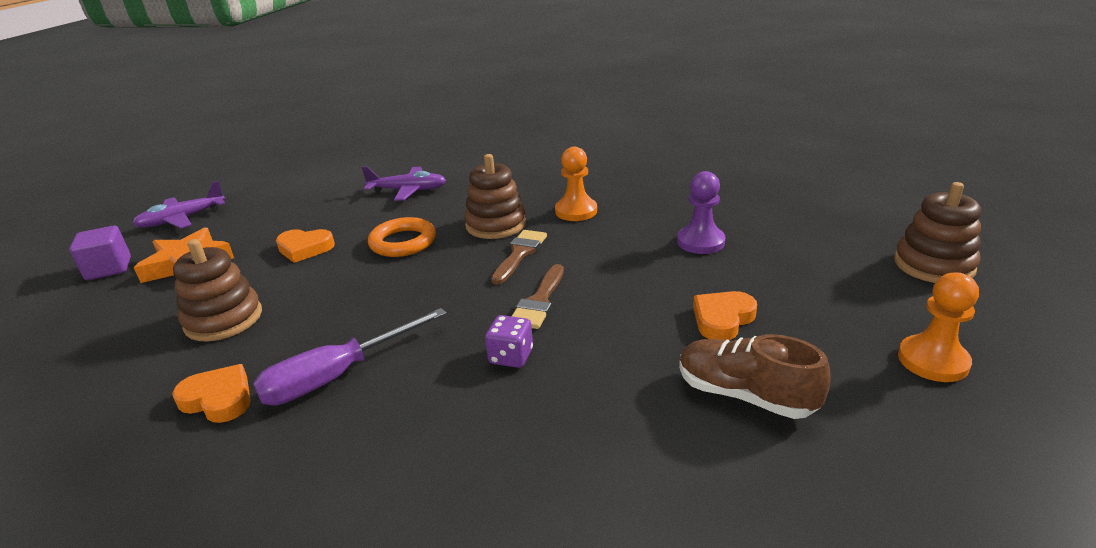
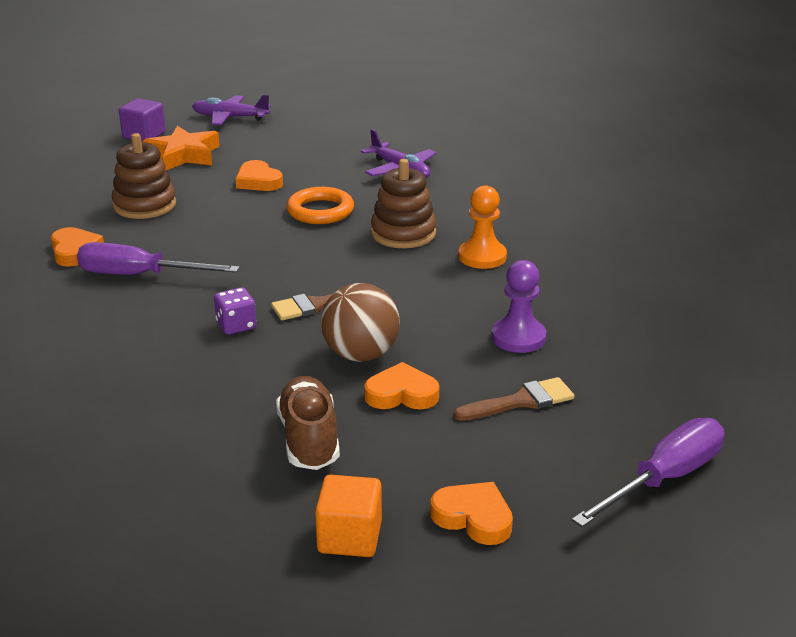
camera: 45 degrees right, 0 degrees up
(520, 254) = (374, 265): brown brush -> brown brush (521, 401)
(642, 313) = (361, 355): none -> brown ball
(922, 439) = (349, 537): none -> orange cube
(932, 361) = (473, 517): orange pawn -> orange heart
(933, 265) = (664, 479): brown stacking toy -> purple screwdriver

